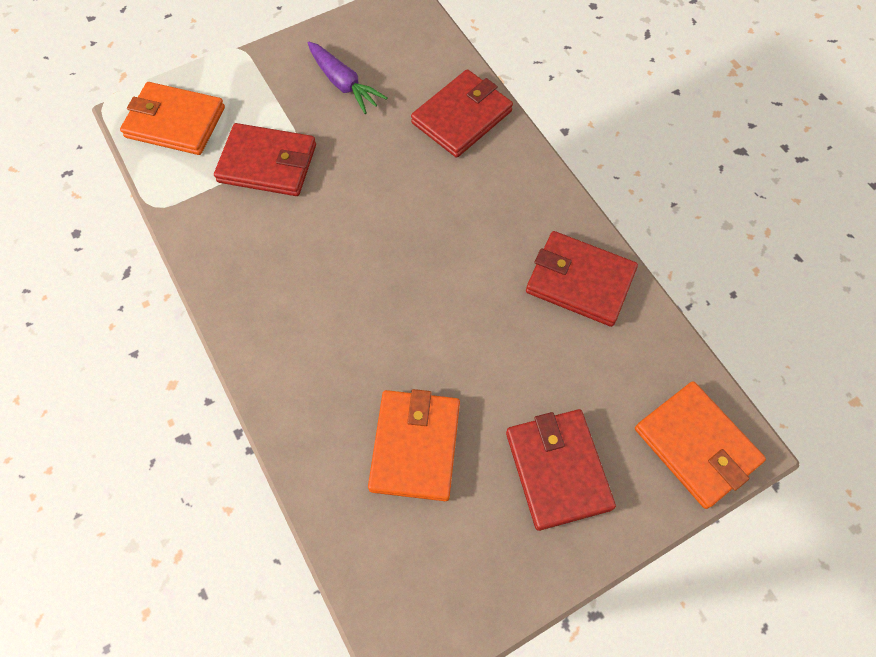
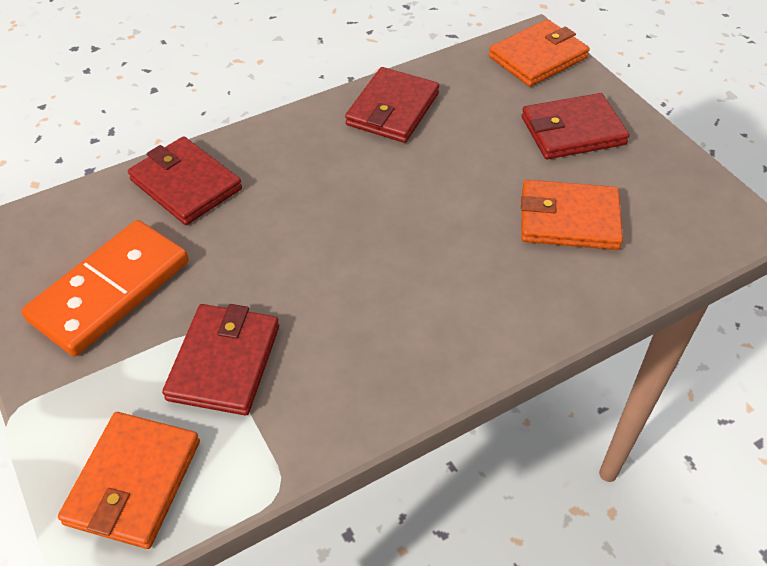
camera: 90 degrees left, 15 degrees down
(343, 84) = (110, 291): purple carrot -> orange domino

